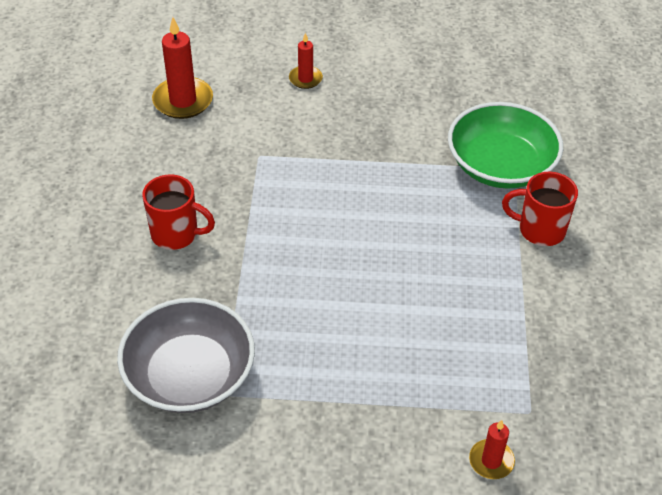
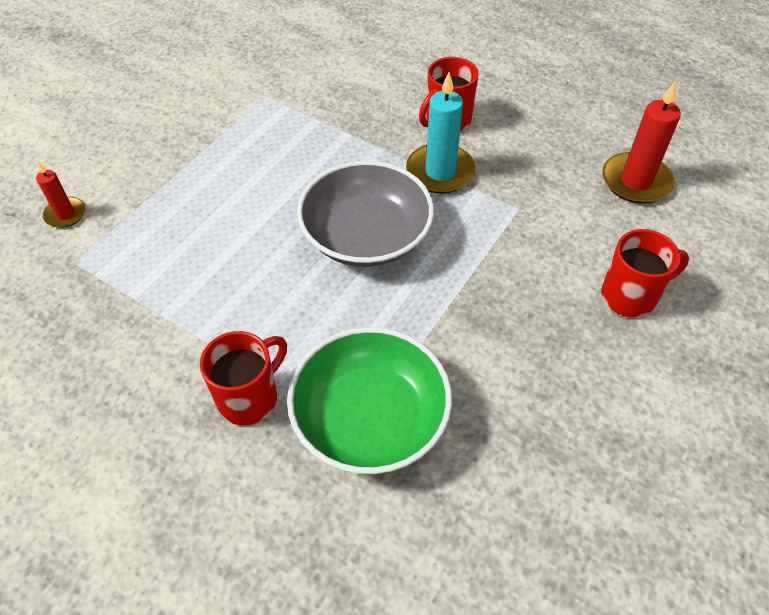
camera: 120 degrees right, 5 degrees up
(190, 375) = (296, 86): grey bowl -> grey bowl (366, 236)
(247, 214) = (440, 172): none -> turquoise candle
(305, 79) = (630, 296): red candle -> red mug

